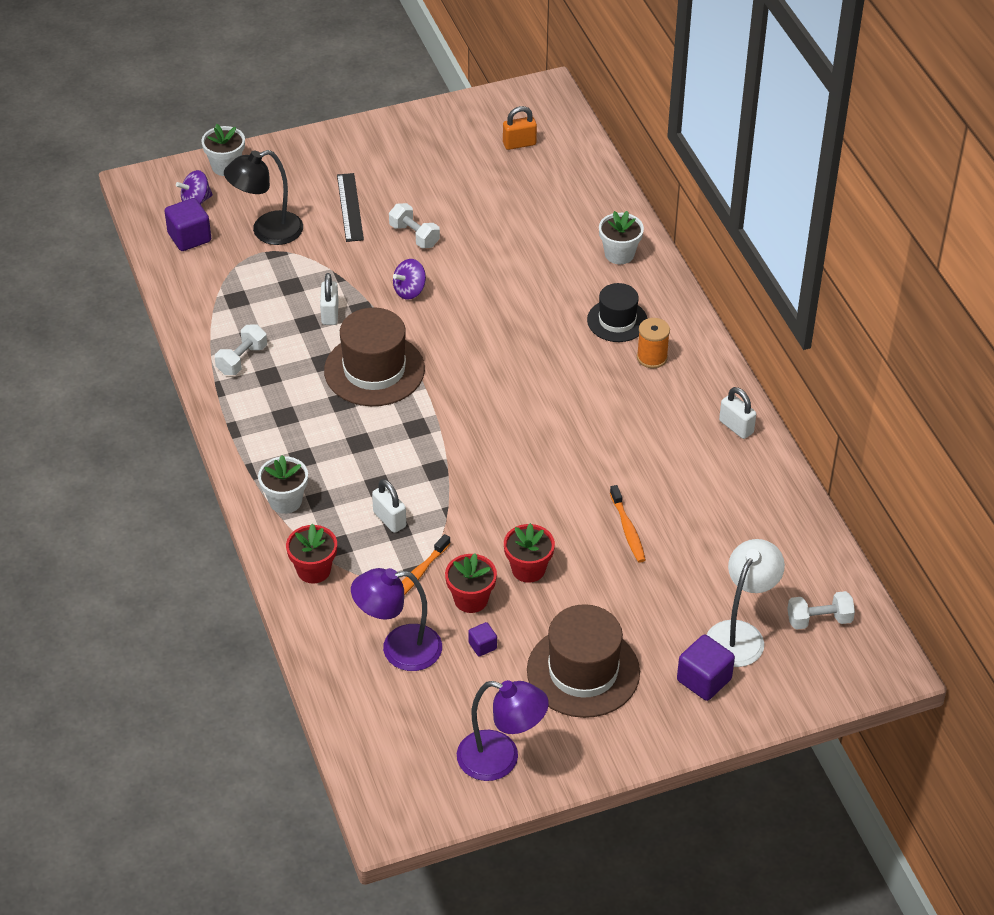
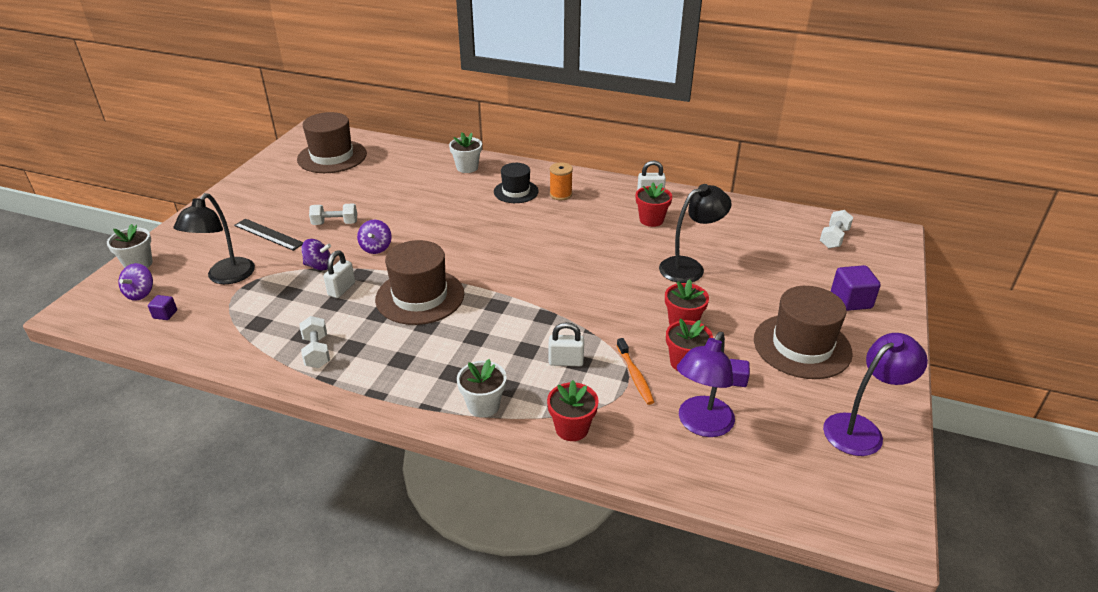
camera: 50 degrees left, 10 degrees down
(189, 237) = (165, 314): purple cube -> purple cube, size x0.54
(330, 314) = (341, 289): white padlock -> white padlock turned 75 degrees clockwise
(344, 275) = (319, 266): none -> purple spinning top
(519, 144) = (332, 157): orange padlock -> brown hat
(627, 529) = (689, 267): orange toothbrush -> black lamp
(684, 455) = (651, 220): none -> red flower pot
(740, 634) = (822, 269): white lamp -> none

